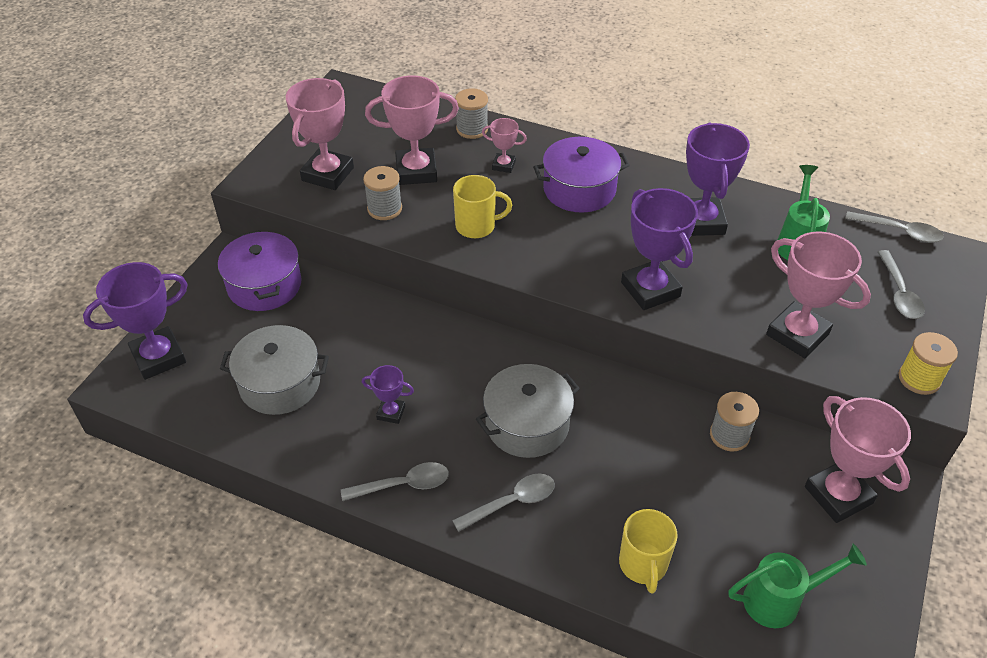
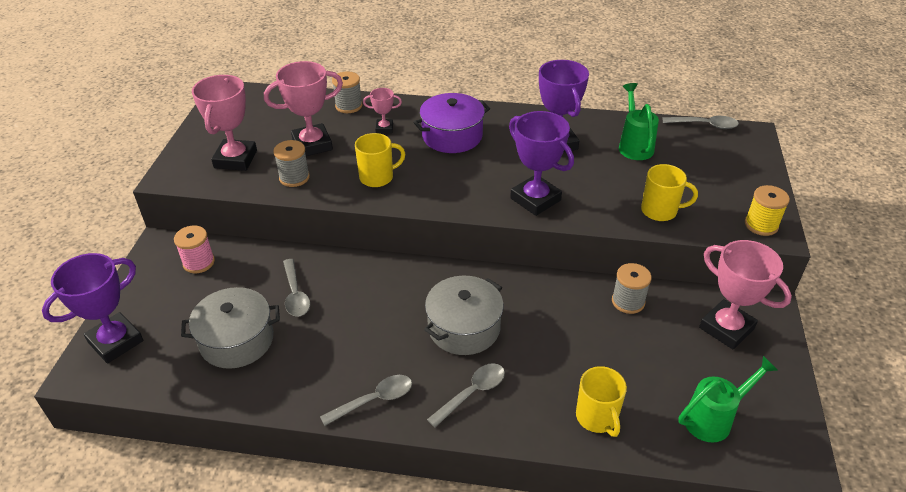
camera: 15 degrees left, 5 degrees down
(264, 285) = (199, 262): purple pot -> pink spool
(391, 413) = (344, 343): purple trophy -> none
(797, 334) = (660, 211): pink trophy -> yellow mug
(899, 293) = (722, 167): grey spoon -> grey spoon (295, 294)

